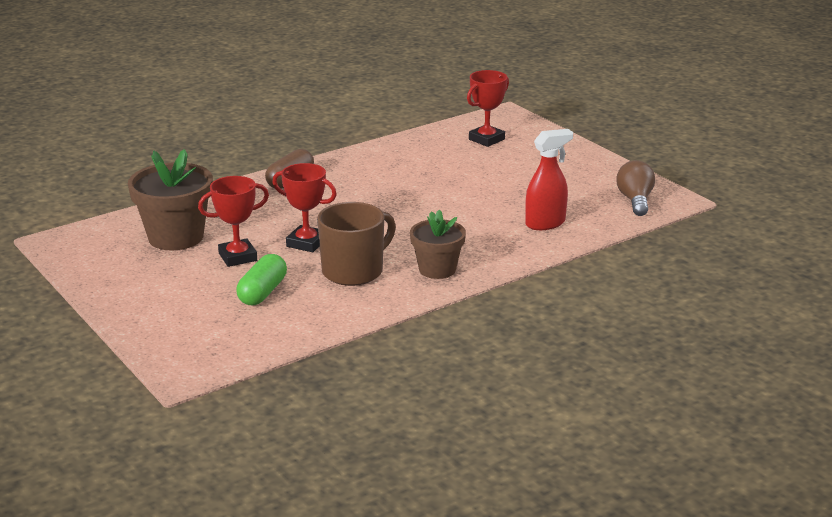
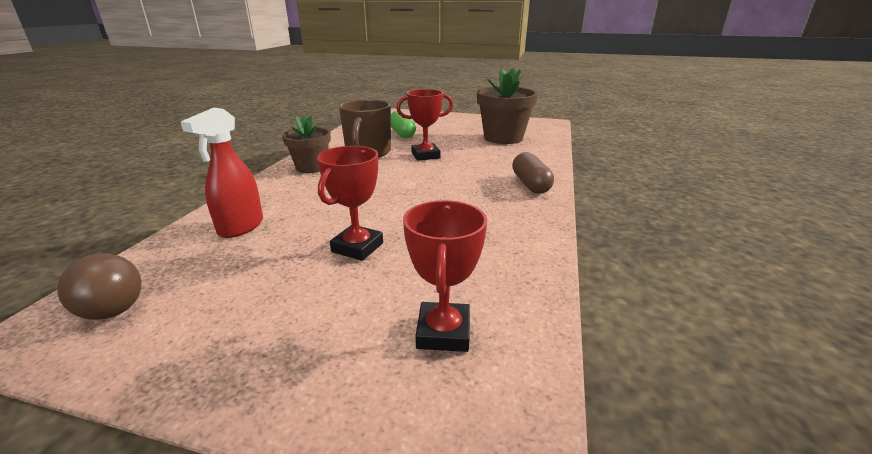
camera: 140 degrees right, 0 degrees up
(238, 257) = (449, 140): red trophy -> red trophy (357, 247)

